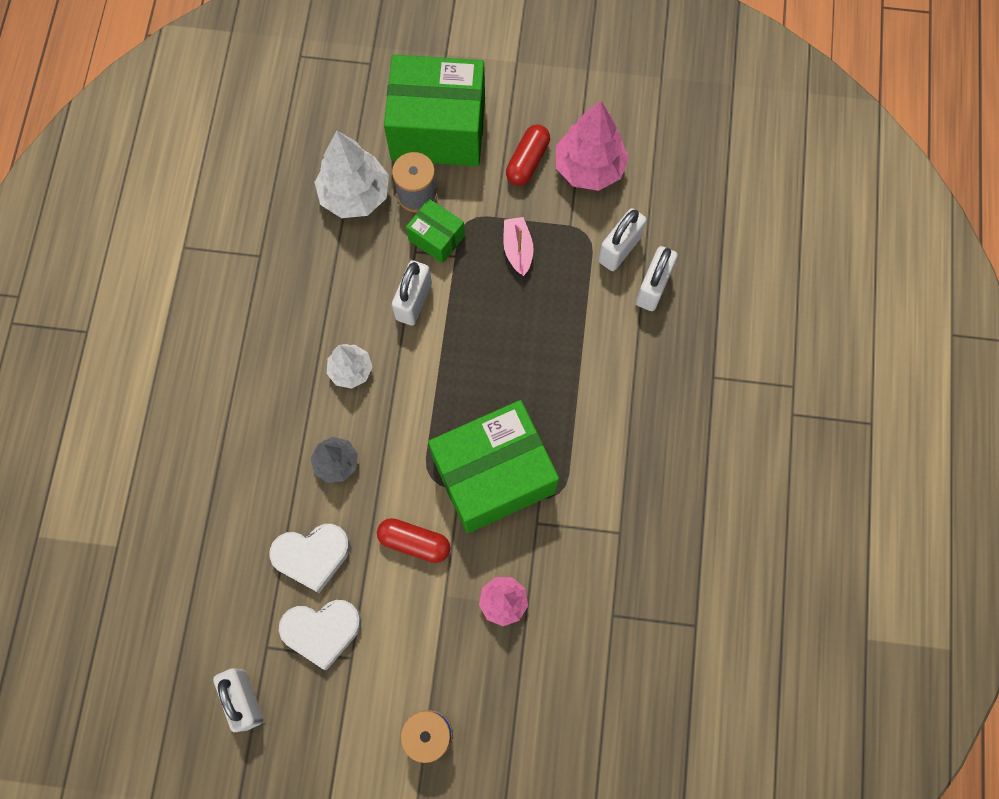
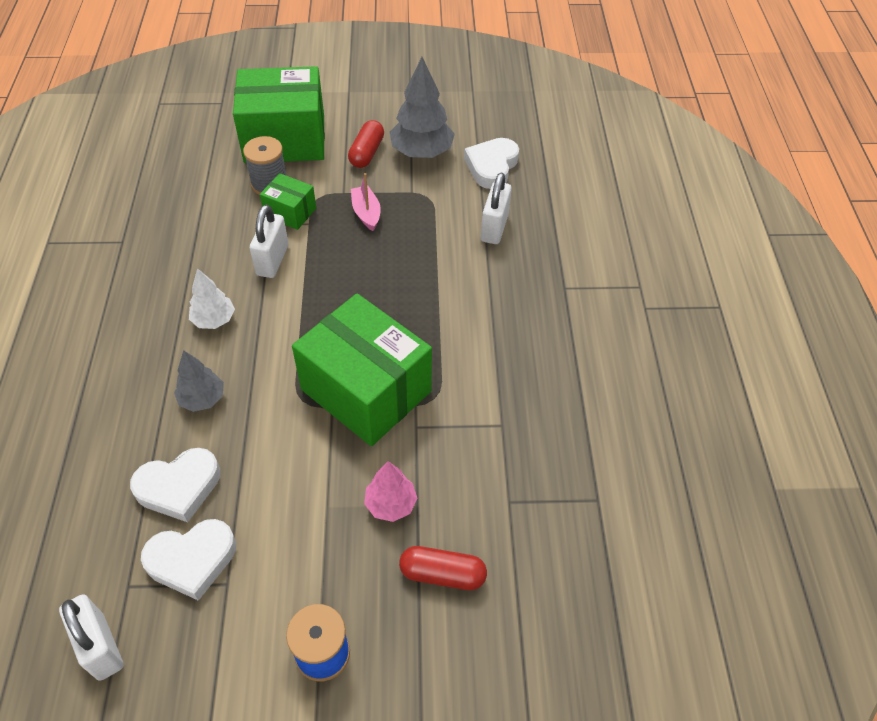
camera: 10 degrees left, 20 degrees down
(355, 195) = (212, 189): white tree -> none
(414, 542) = (289, 460): red capsule -> red capsule (442, 574)
(493, 475) = (366, 390): green box -> green box turned 75 degrees clockwise
(589, 168) = (421, 152): pink tree -> grey tree
(619, 249) = (458, 204): white padlock -> none
(664, 199) = (492, 166): none -> white heart

